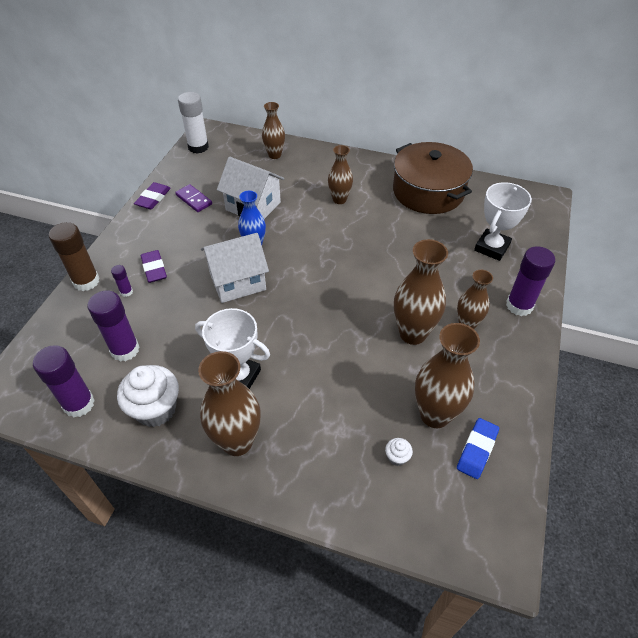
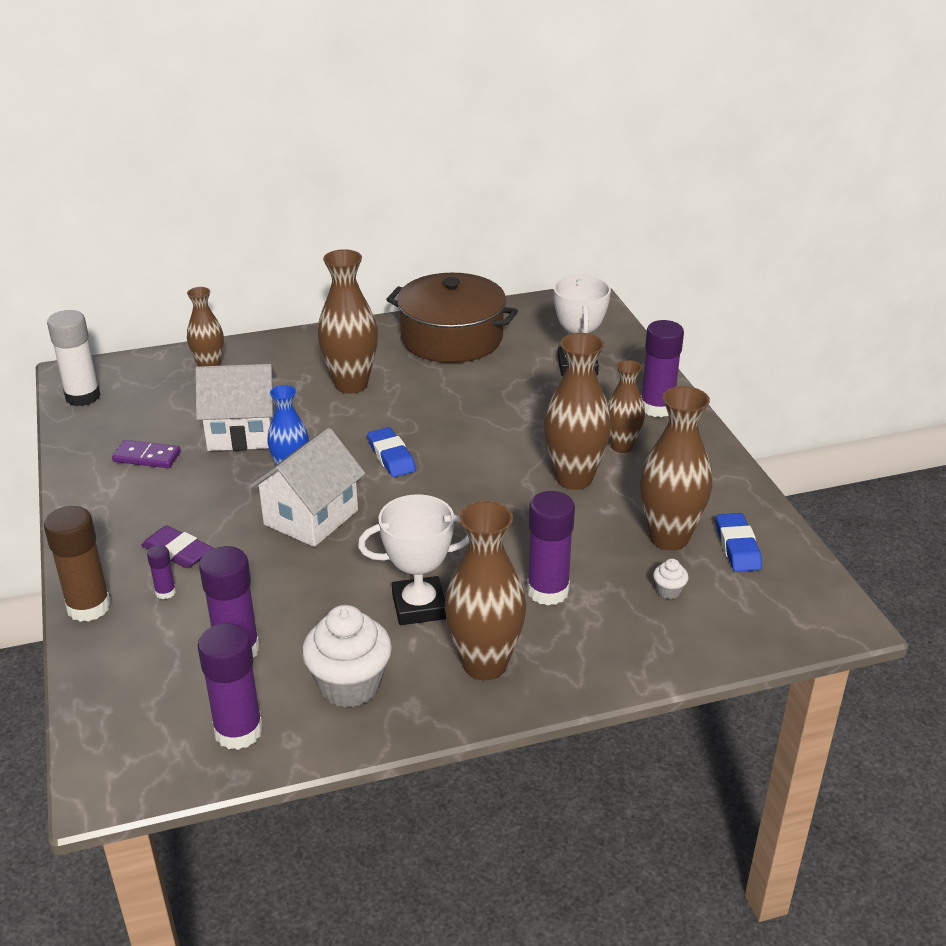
camera: 35 degrees left, 15 degrees down
(153, 198) = (81, 478): purple eraser -> none
(317, 261) = (391, 457): none -> blue eraser
(321, 410) = (548, 591): none -> purple glue stick
(339, 199) = (351, 385): brown vase -> brown vase, size x1.61

